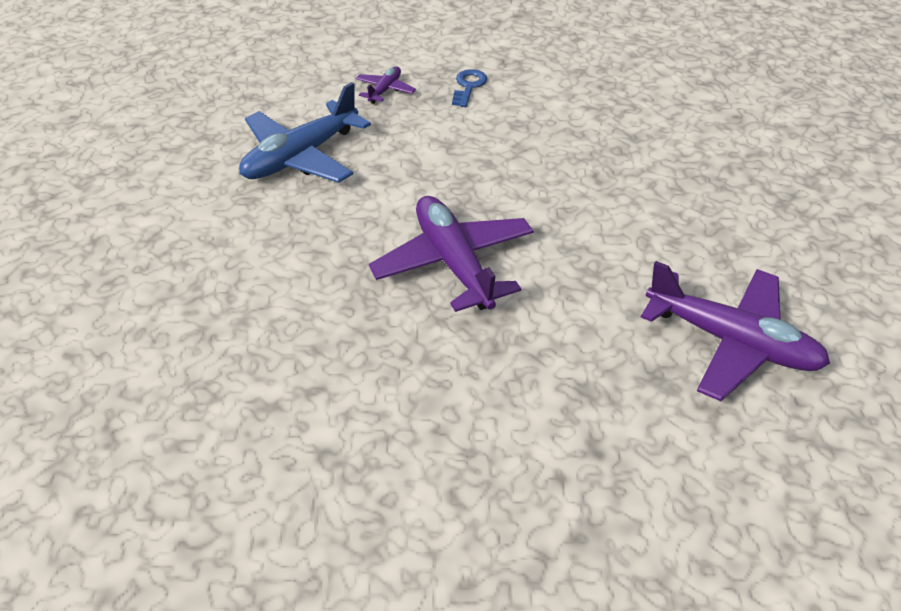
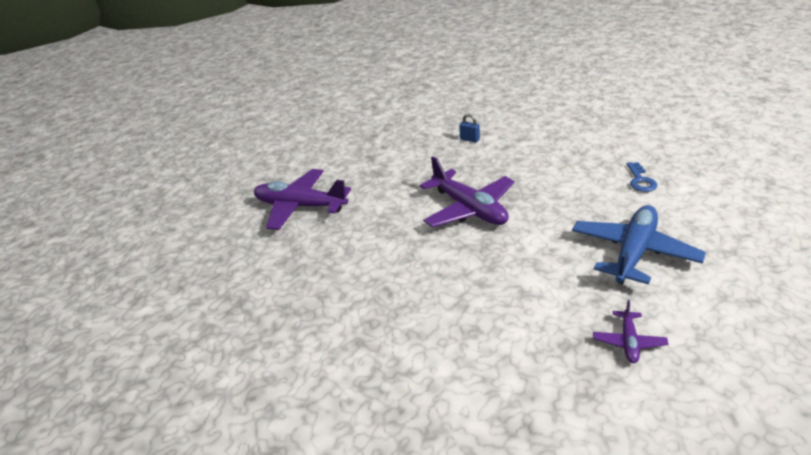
camera: 170 degrees right, 10 degrees down
(368, 438) = (469, 139): none -> blue padlock
(468, 86) = (546, 371): blue key -> blue key (640, 180)

